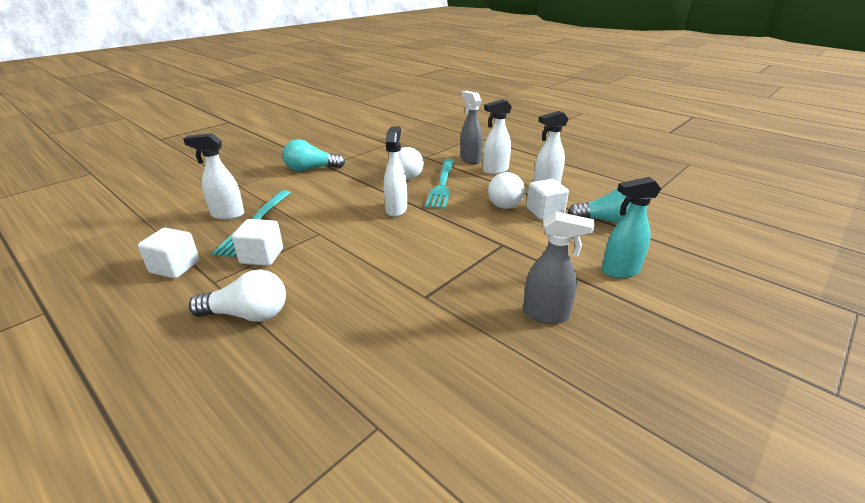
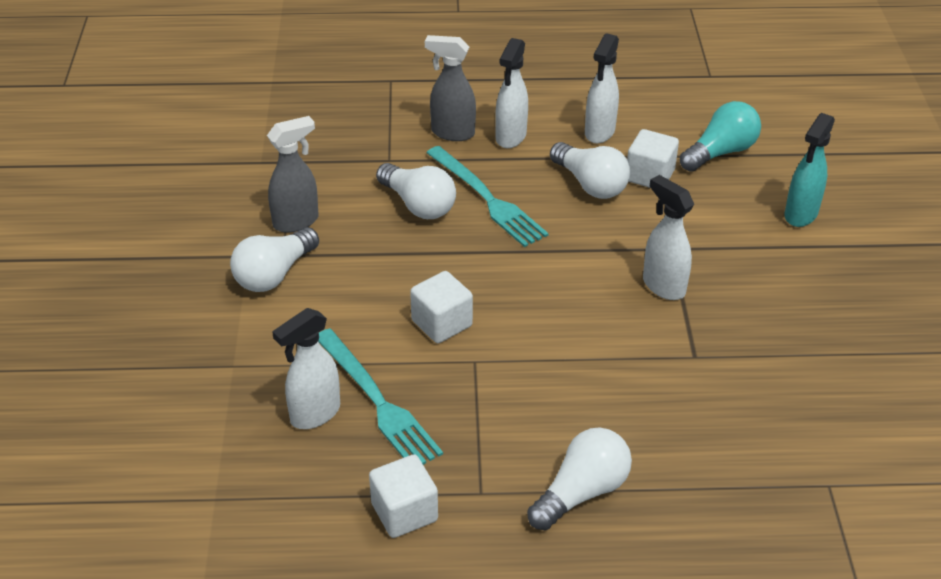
camera: 45 degrees left, 10 degrees up
(262, 256) = (470, 431): white cube -> white cube (441, 323)
(311, 169) = (274, 274): turquoise light bulb -> white light bulb
(396, 209) = (499, 271): white spray bottle -> white spray bottle (663, 286)
(546, 315) = (806, 304): grey spray bottle -> grey spray bottle (296, 221)

